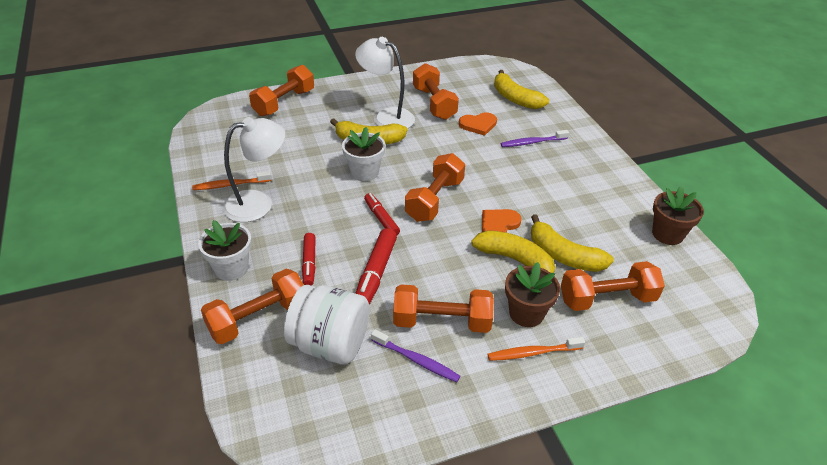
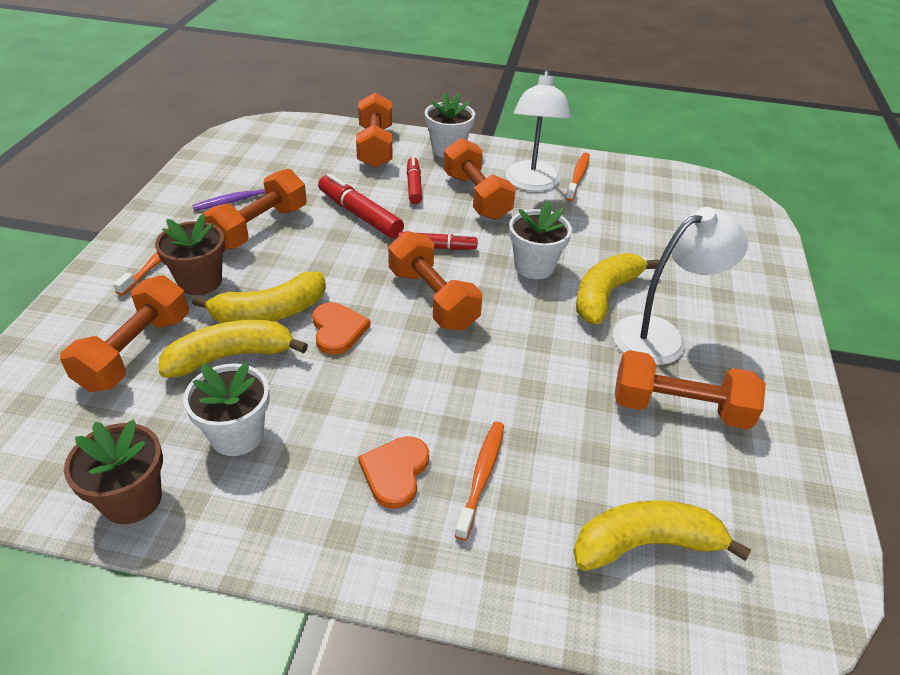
camera: 120 degrees right, 0 degrees up
(284, 103) = (747, 256): orange dumbbell -> orange dumbbell (476, 196)
(309, 263) = (414, 186): red marker -> red marker turned 60 degrees clockwise
(330, 344) = (309, 168): white jar -> none
(478, 125) = (580, 432): orange heart -> orange heart (395, 472)
(532, 142) = (481, 476): purple toothbrush -> orange toothbrush
(601, 222) = (237, 435): none -> white flower pot

